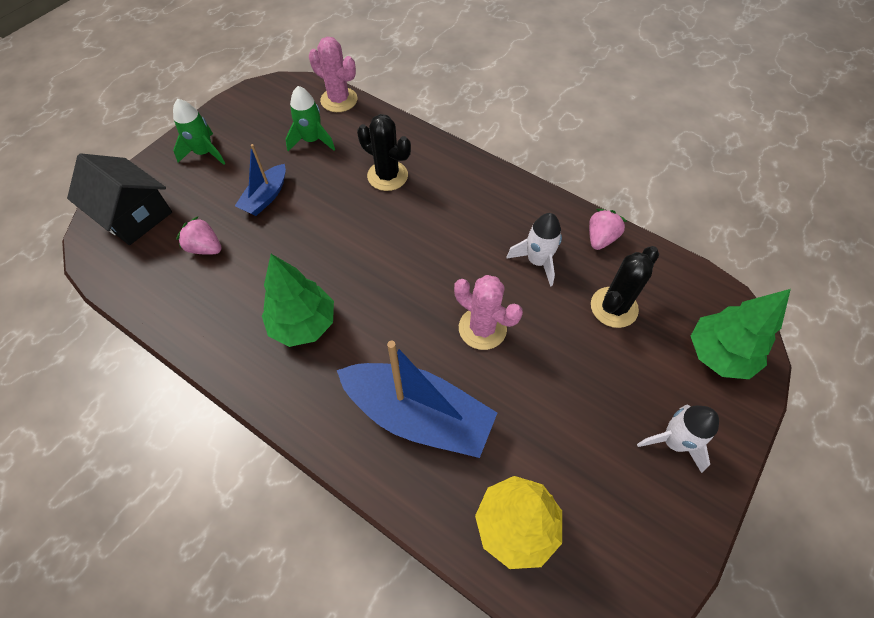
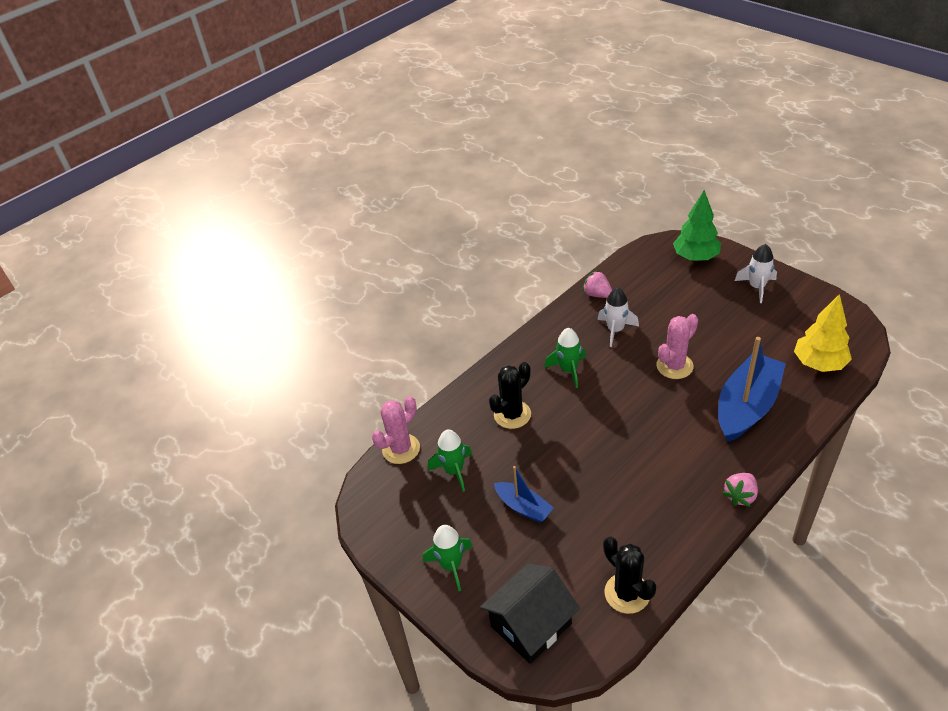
camera: 75 degrees left, 15 degrees down
(205, 248) = (581, 554): pink strawberry -> pink strawberry (740, 496)
(303, 324) = (669, 475): green tree -> none
(460, 219) = (568, 370): none -> green rocket
(614, 307) = (658, 297): black cactus -> black cactus (627, 593)

